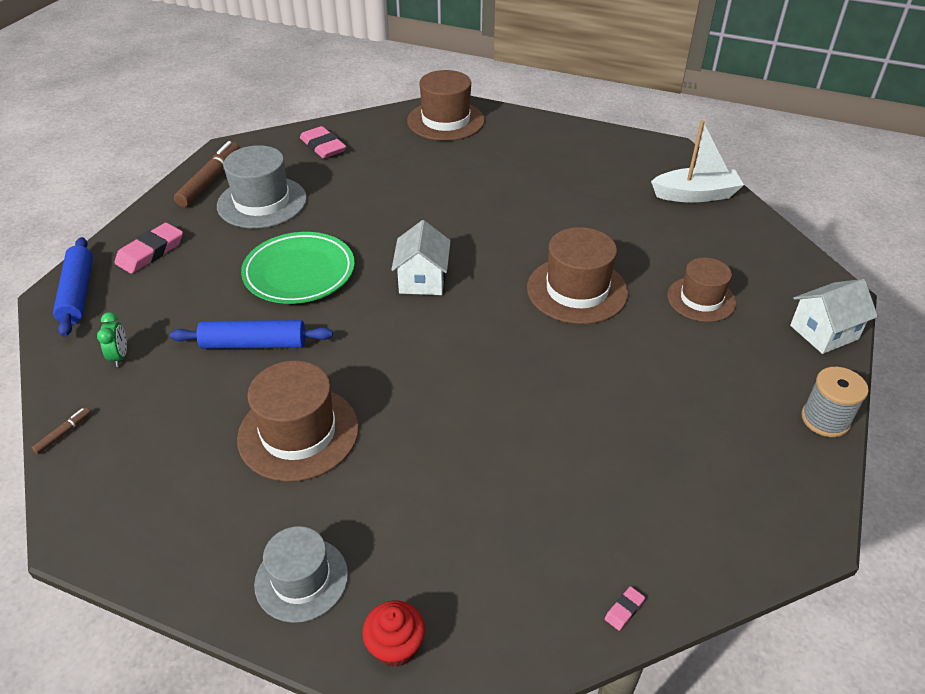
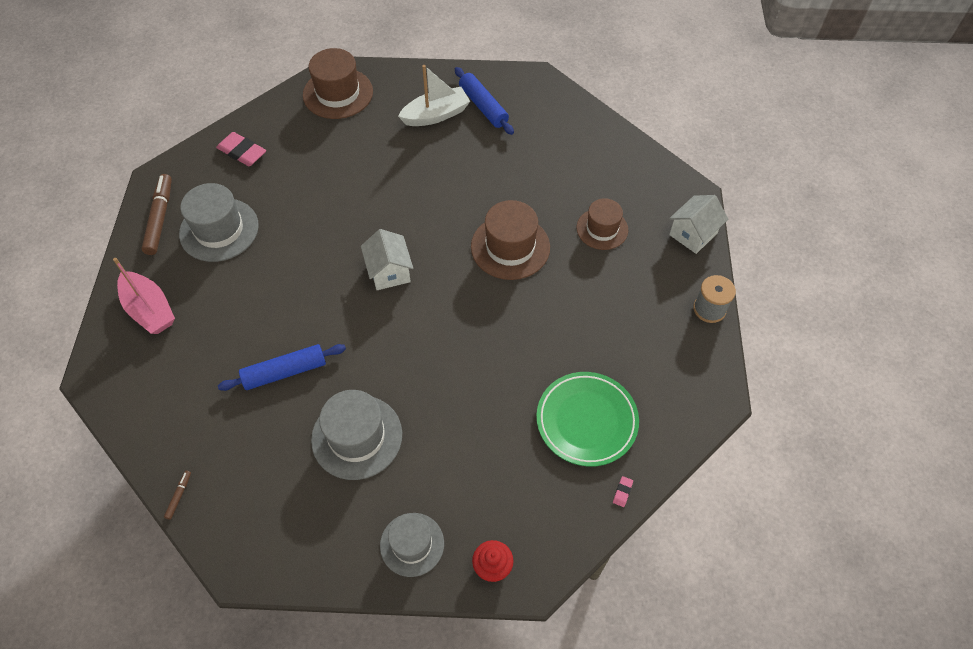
camera: 20 degrees left, 15 degrees up
(78, 293) = (111, 369): blue rolling pin -> blue rolling pin (483, 106)
(120, 356) = (183, 417): green clock -> none
(150, 252) = (150, 310): pink eraser -> pink boat
(298, 433) = (357, 437): brown hat -> grey hat
(299, 273) = (287, 294): green plate -> green plate (586, 421)
(695, 195) = (570, 124): white boat -> white boat (436, 115)

